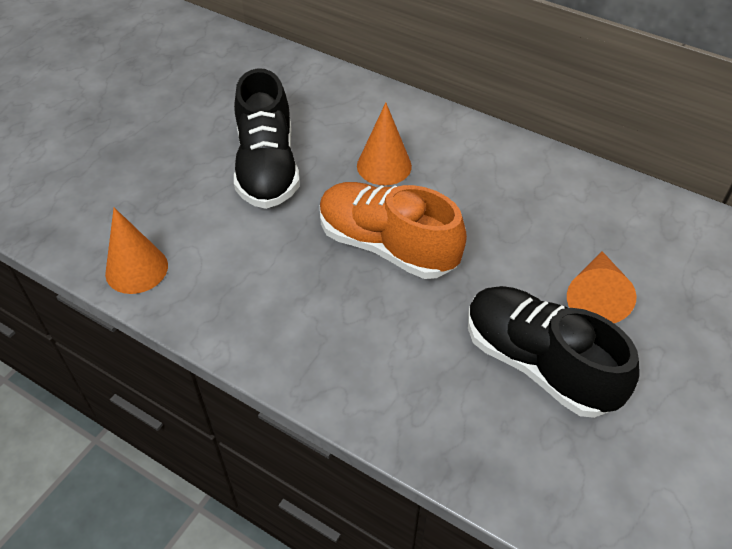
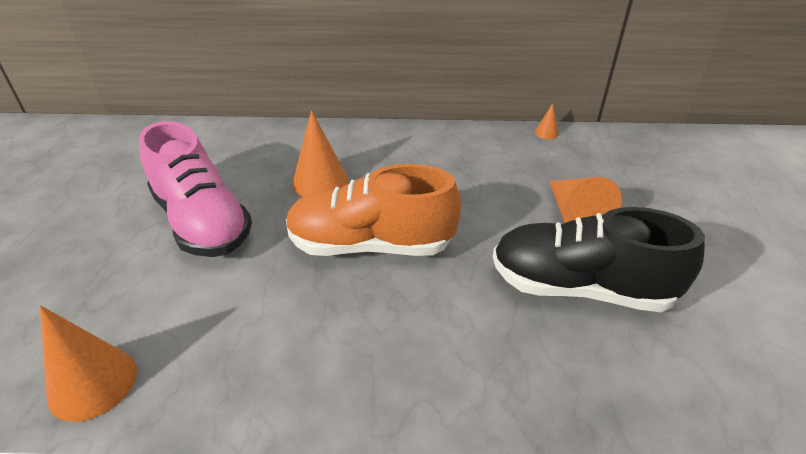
camera: 30 degrees left, 10 degrees down
(267, 168) = (202, 222): black shoe -> pink shoe
(649, 195) = (546, 133): none -> orange cone

